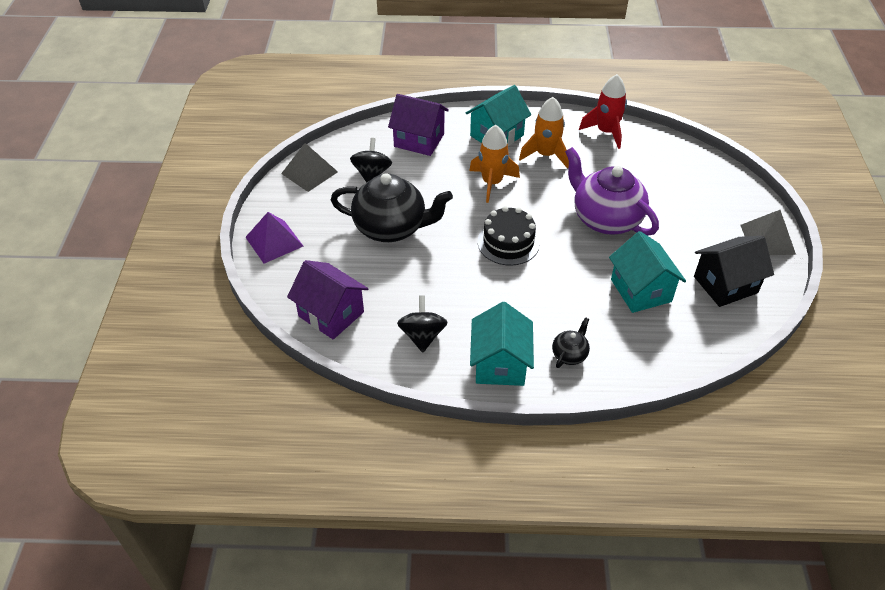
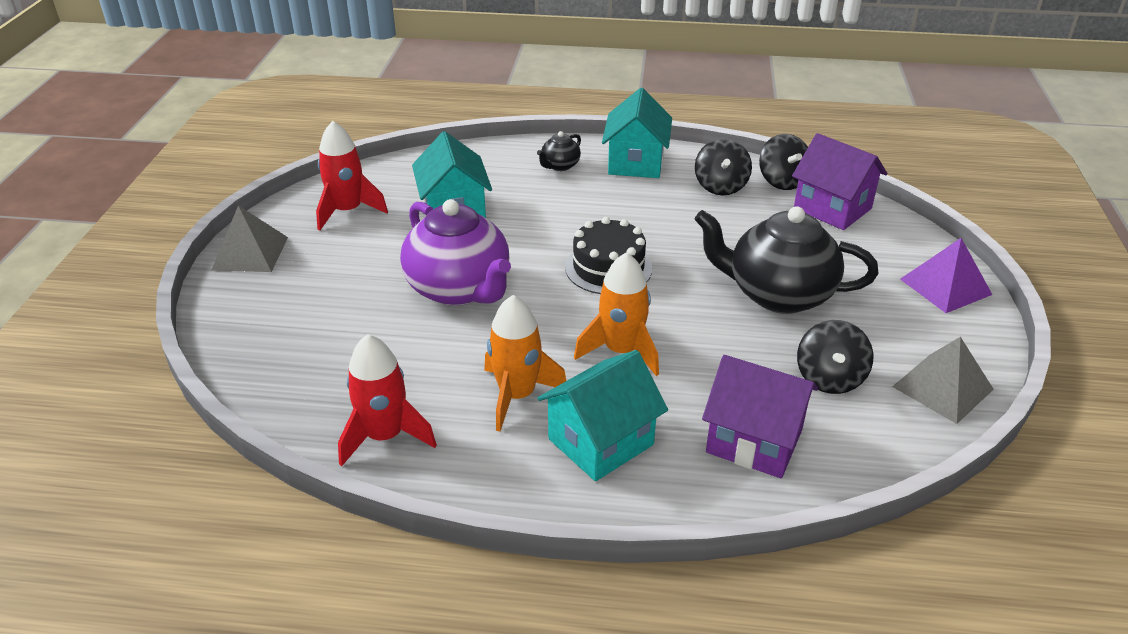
camera: 175 degrees left, 10 degrees down
(366, 346) = (782, 181): none -> black spinning top
(725, 285) = (347, 211): black house -> red rocket

